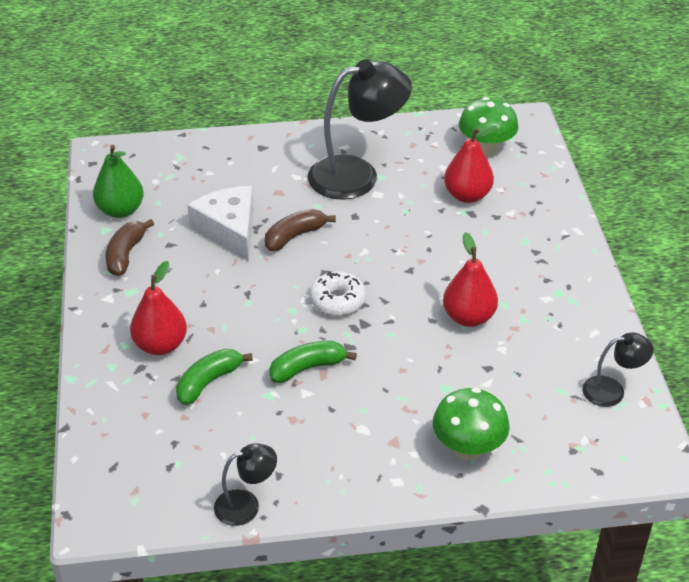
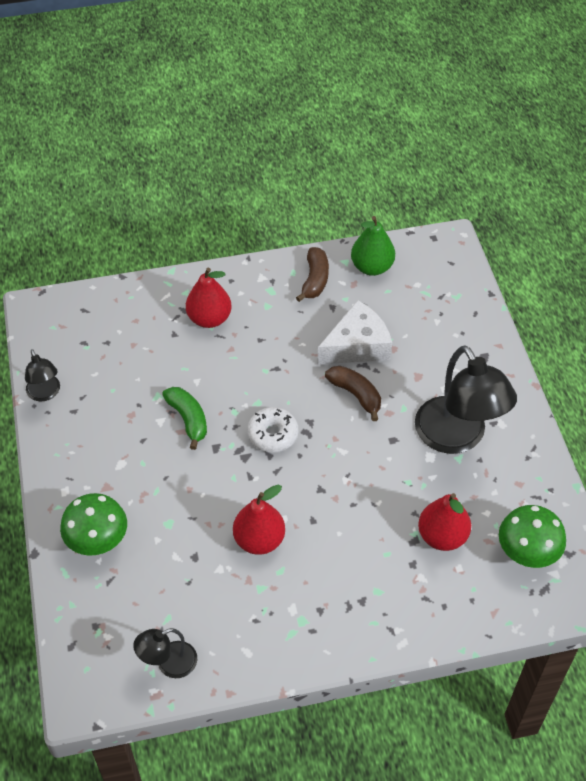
camera: 85 degrees right, 10 degrees up
(126, 255) = (315, 280): brown banana -> brown banana turned 90 degrees clockwise
(208, 382) = (170, 355): green banana -> none
(612, 390) = (169, 664): black lamp -> black lamp turned 75 degrees clockwise

